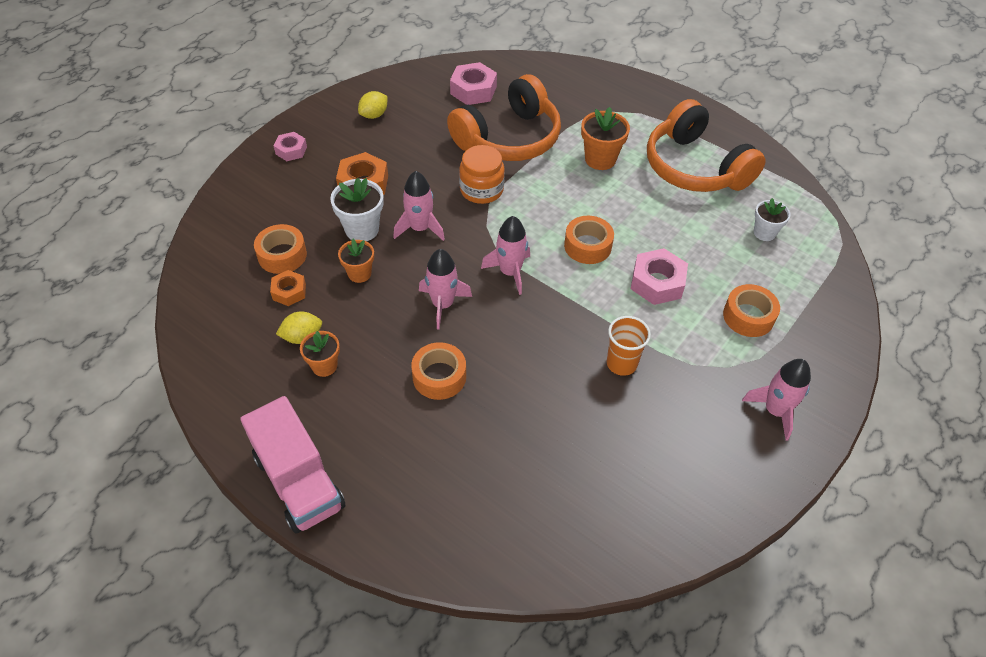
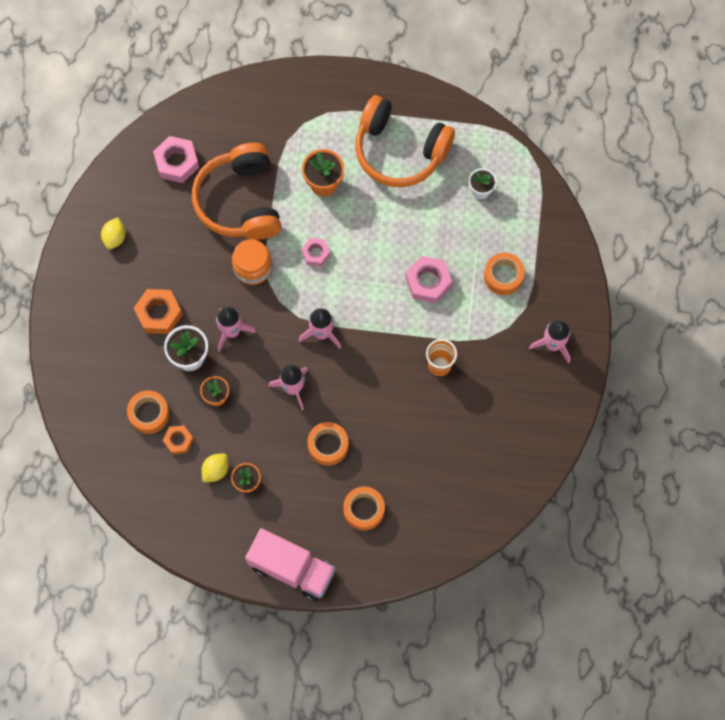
camera: 30 degrees left, 20 degrees up
(291, 150) = (77, 313): pink nut -> pink nut (315, 253)
(509, 138) = (240, 201): orange headphones -> orange headphones turned 150 degrees clockwise
(587, 246) = (362, 277): orange tape -> orange tape (364, 510)

